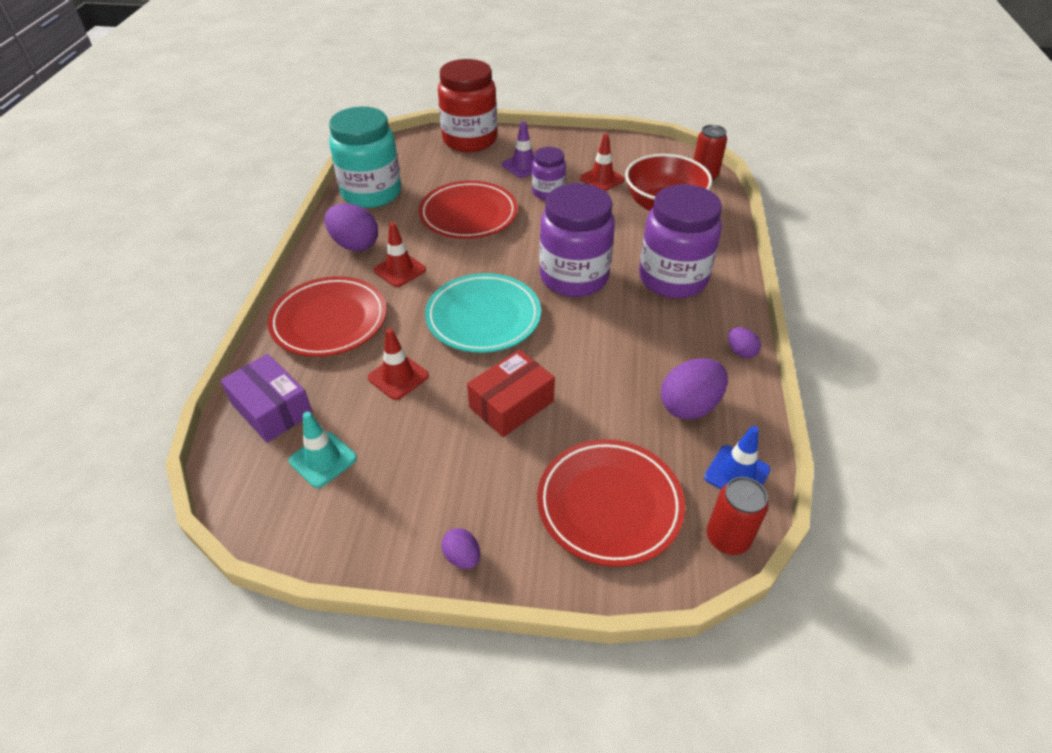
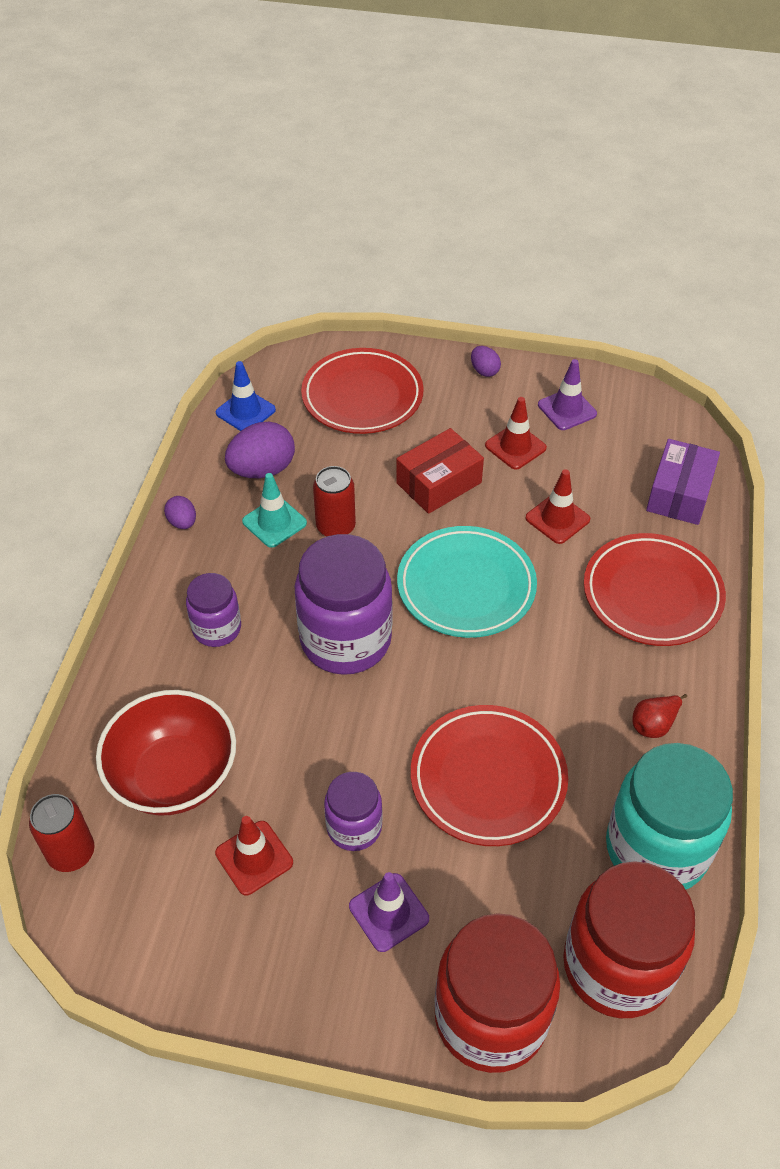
camera: 175 degrees left, 5 degrees up
(272, 409) = (679, 494): purple box -> purple box turned 60 degrees clockwise
(323, 459) = (613, 445): turquoise traffic cone -> turquoise traffic cone (274, 522)
(355, 244) = (654, 724): purple egg -> red pear
(366, 504) = (567, 409): none -> purple traffic cone
(400, 270) = (580, 670): red traffic cone -> red traffic cone (515, 447)
(404, 156) = (617, 966): none -> red jar
(672, 279) = (217, 628): purple jar -> purple jar, size x0.54
(727, 538) = (275, 370): red can -> red can (336, 527)

